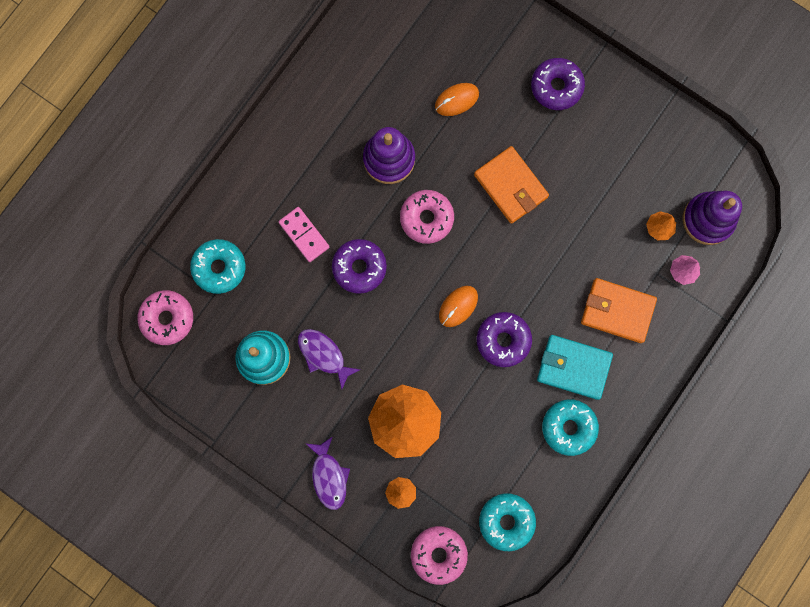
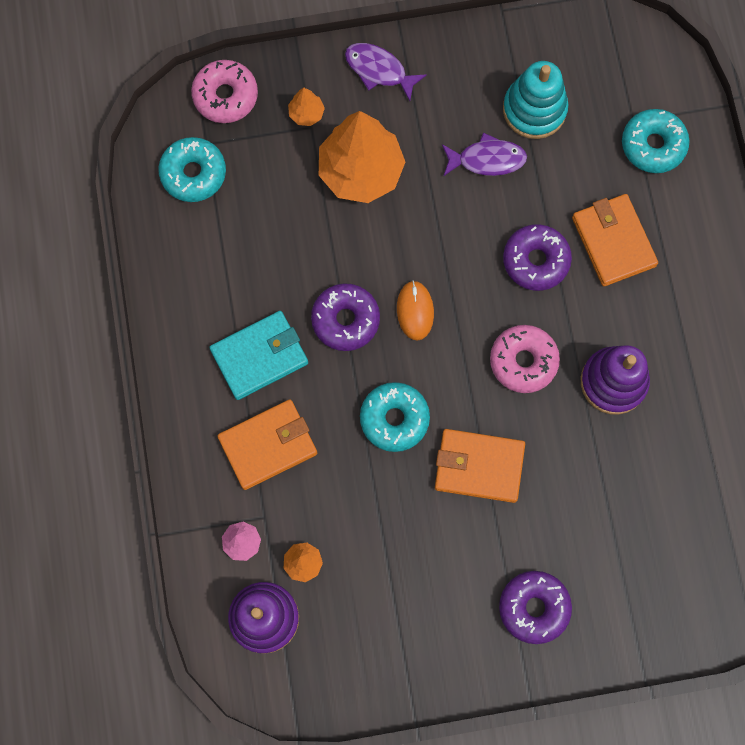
camera: 135 degrees right, 5 degrees down
(167, 318) = (648, 64): pink donut -> none
(304, 235) = (613, 242): pink domino -> orange wallet
(456, 100) = (612, 499): orange mouse -> none
(568, 427) = (214, 300): turquoise donut -> turquoise donut (394, 419)

